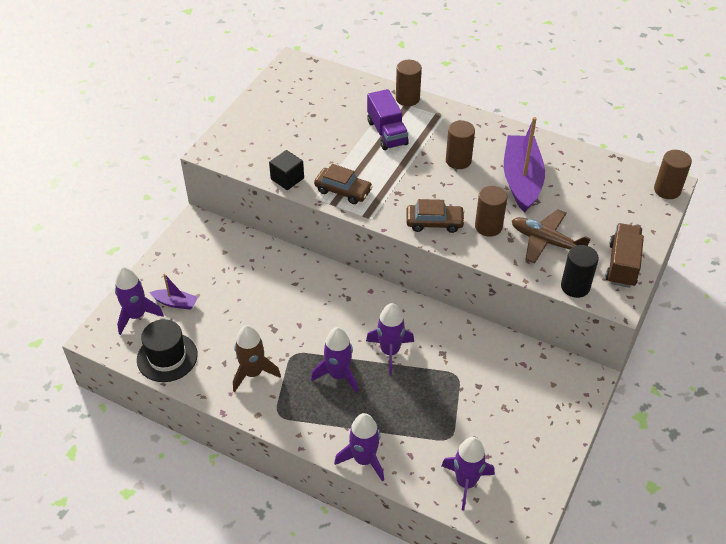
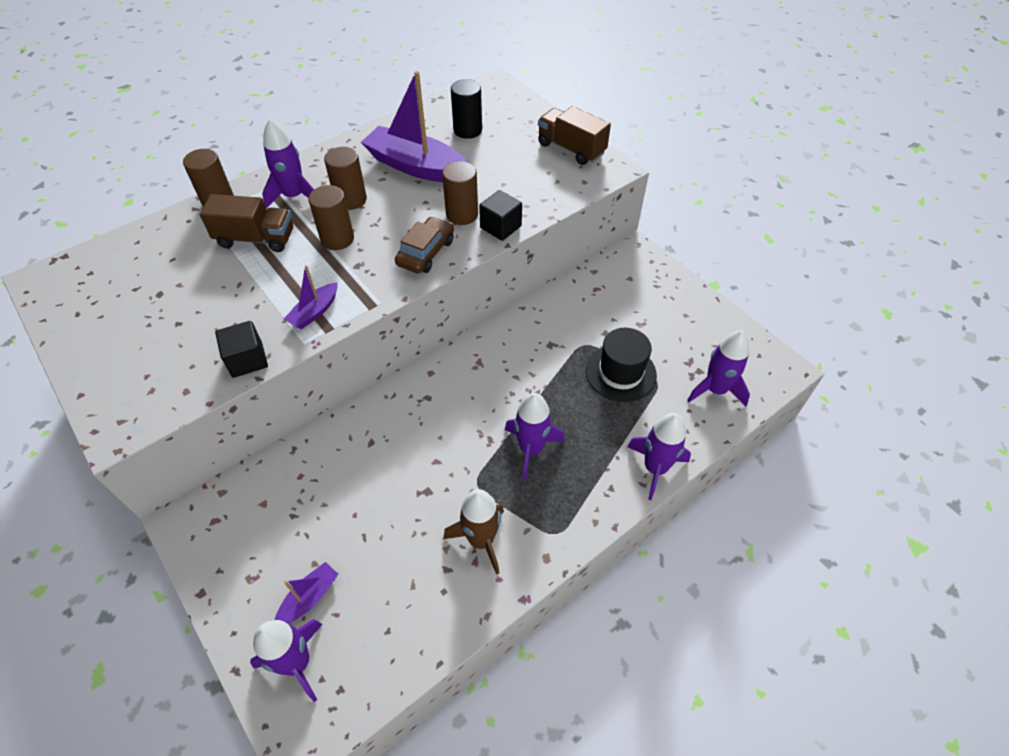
camera: 65 degrees left, 5 degrees up
(167, 357) = (397, 642): black hat -> black hat (620, 373)
(343, 190) = (314, 312): brown car -> purple boat
(387, 133) = (256, 239): purple truck -> brown truck
(390, 351) = (524, 388): purple rocket -> purple rocket (294, 196)
(491, 254) = (500, 227): none -> black cube
(546, 242) = (510, 183): brown plane -> none
(575, 286) = (579, 187): black cylinder -> black cylinder (467, 130)
(667, 190) = (501, 88): brown cylinder -> brown cylinder (337, 239)

